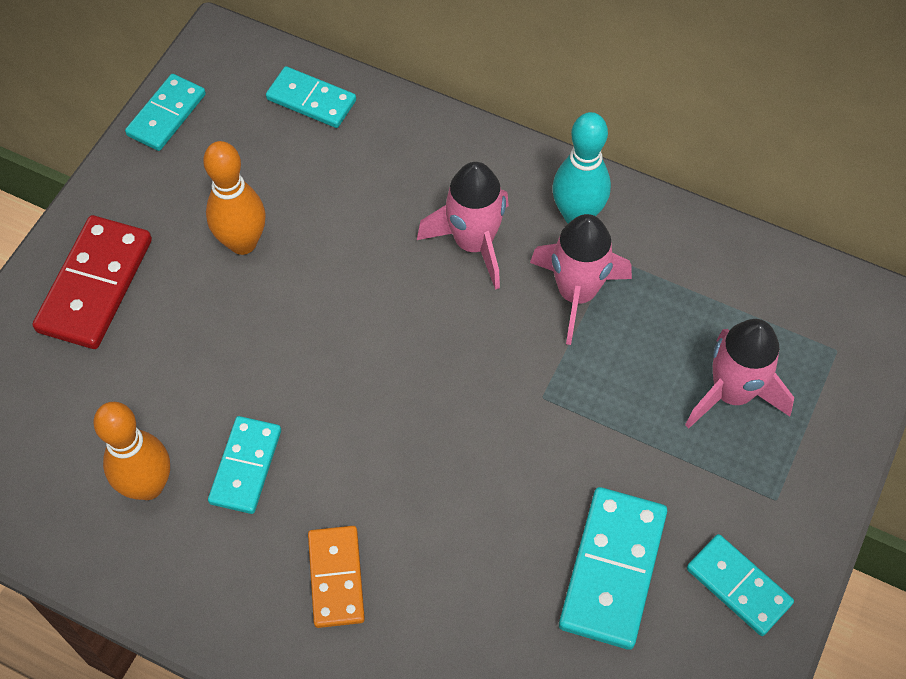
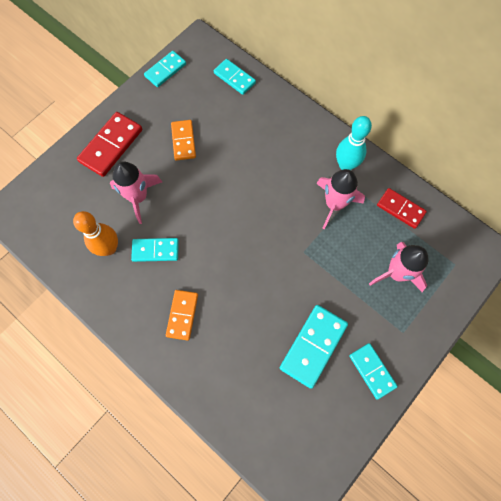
camera: 15 degrees right, 10 degrees up
(243, 243) = (183, 141): orange bowling pin -> orange domino
(245, 466) = (155, 250): turquoise domino -> turquoise domino turned 60 degrees clockwise
(473, 243) = (291, 167): pink rocket -> pink rocket (138, 197)
(705, 272) = (400, 209): none -> red domino

